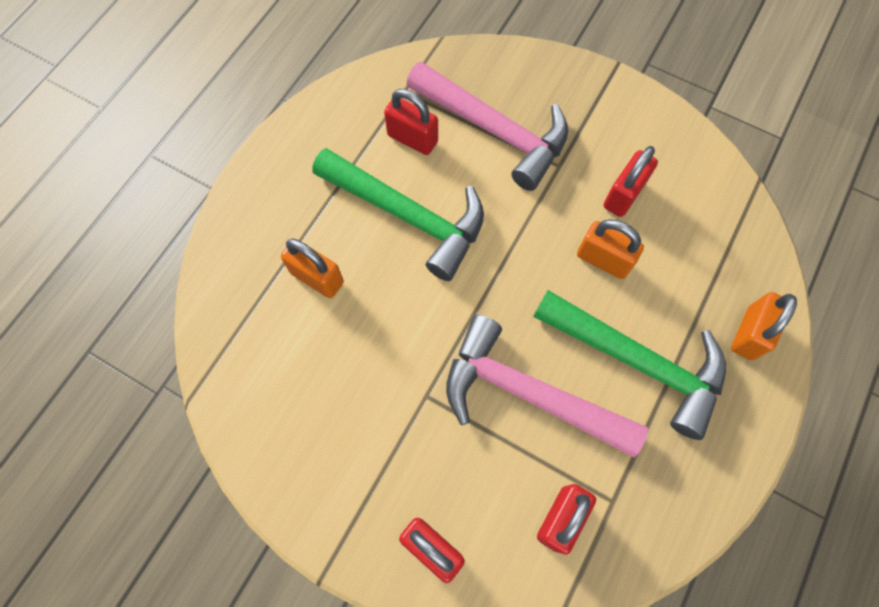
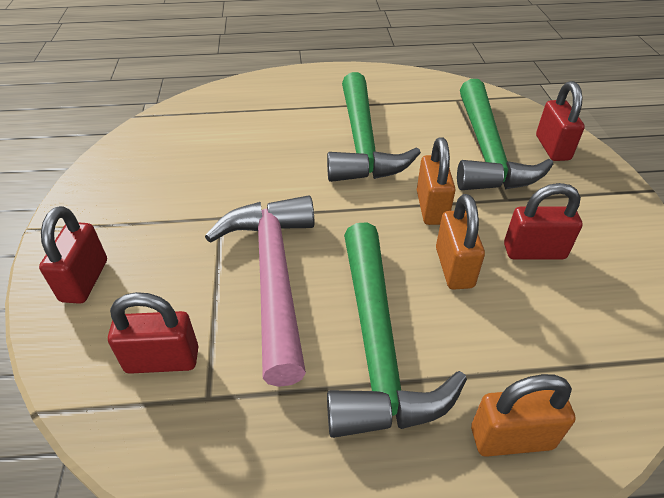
camera: 55 degrees right, 25 degrees down
(317, 278) = (269, 125): orange padlock -> orange padlock (431, 208)
(412, 138) = (425, 118): red padlock -> red padlock (552, 148)
(495, 131) = (487, 151): pink hammer -> green hammer

